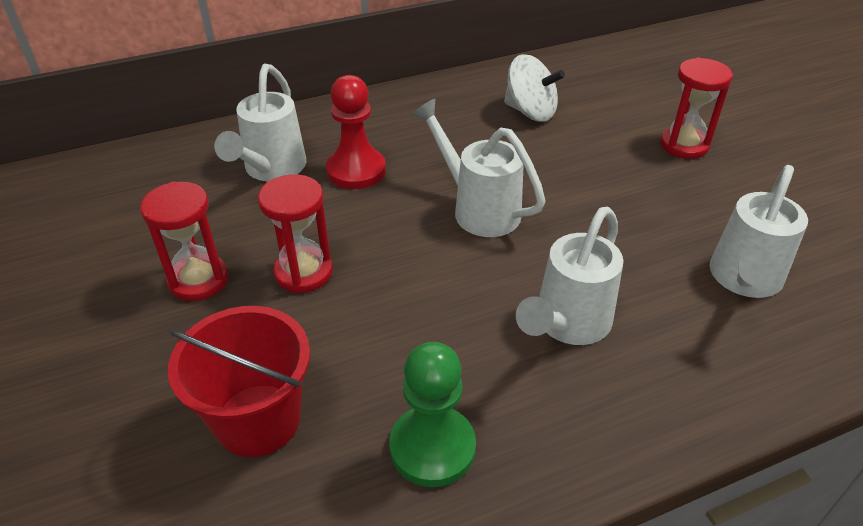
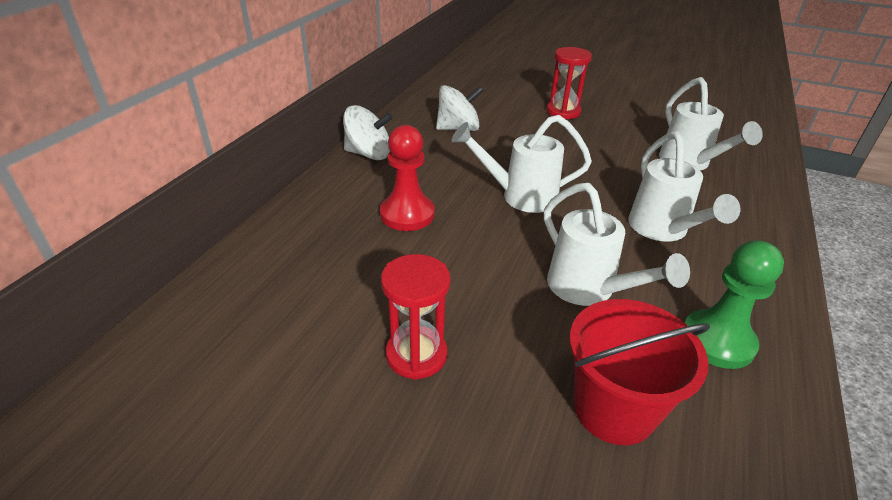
camera: 45 degrees left, 5 degrees down
(271, 170) = (342, 247): white watering can -> white watering can (589, 290)
(303, 272) = (482, 298): red hourglass -> none
(408, 100) = (368, 154): none -> white spinning top

